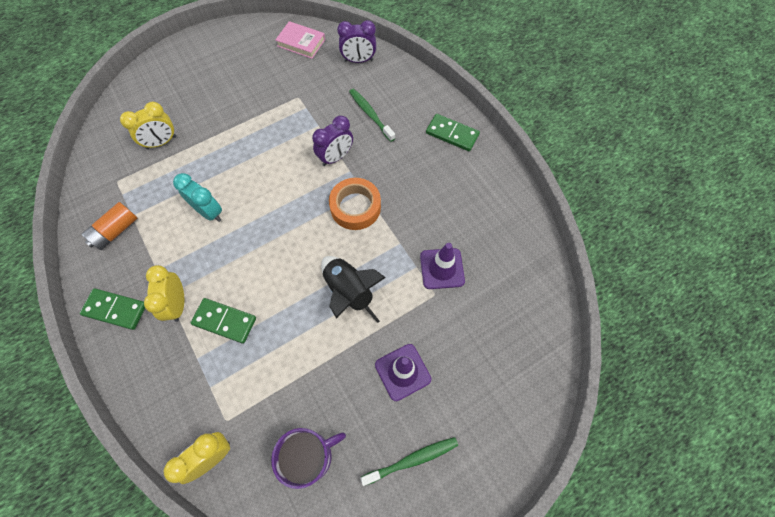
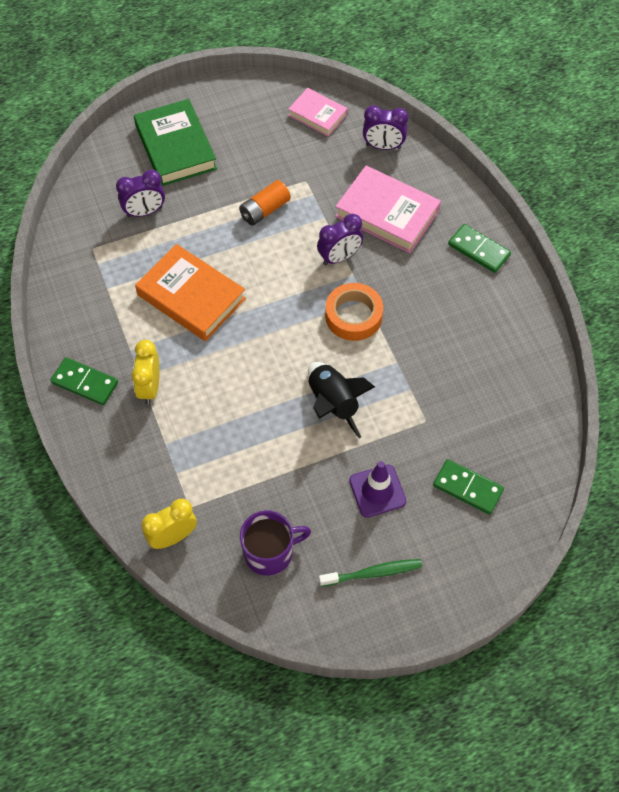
camera: 10 degrees right, 5 degrees down
(115, 231) = (89, 302): orange battery -> orange battery (265, 210)
(161, 142) = (144, 212): yellow clock -> purple clock
(184, 84) = (175, 147): none -> green book
(209, 212) = (191, 297): turquoise clock -> orange book
(224, 321) = (197, 412): green domino -> green domino (468, 488)
(370, 114) = (387, 213): green toothbrush -> pink book
(442, 268) = (438, 395): purple traffic cone -> none

